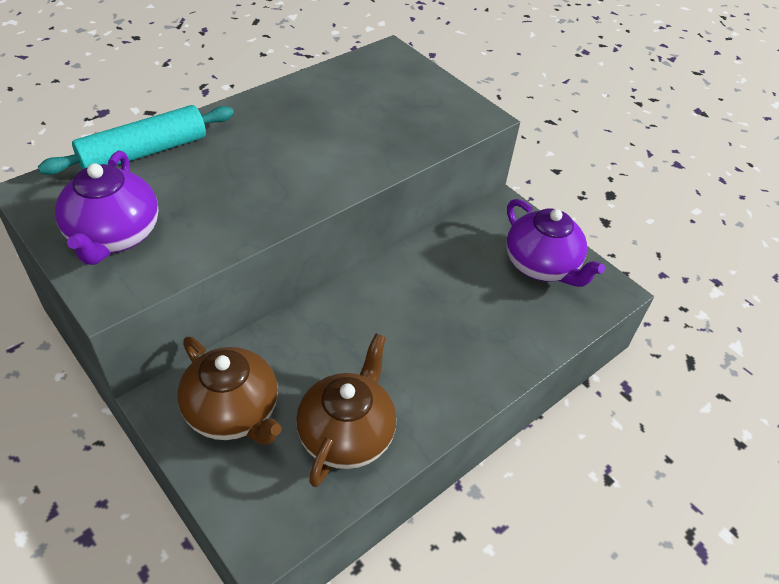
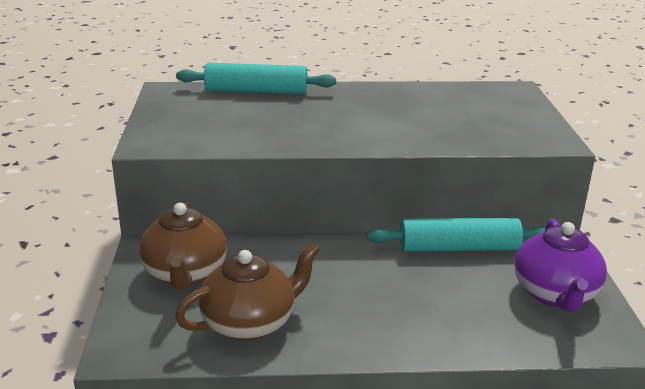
camera: 40 degrees right, 20 degrees down
(114, 236) = (186, 122): purple teapot -> none
(438, 251) = (458, 248): none -> turquoise rolling pin

